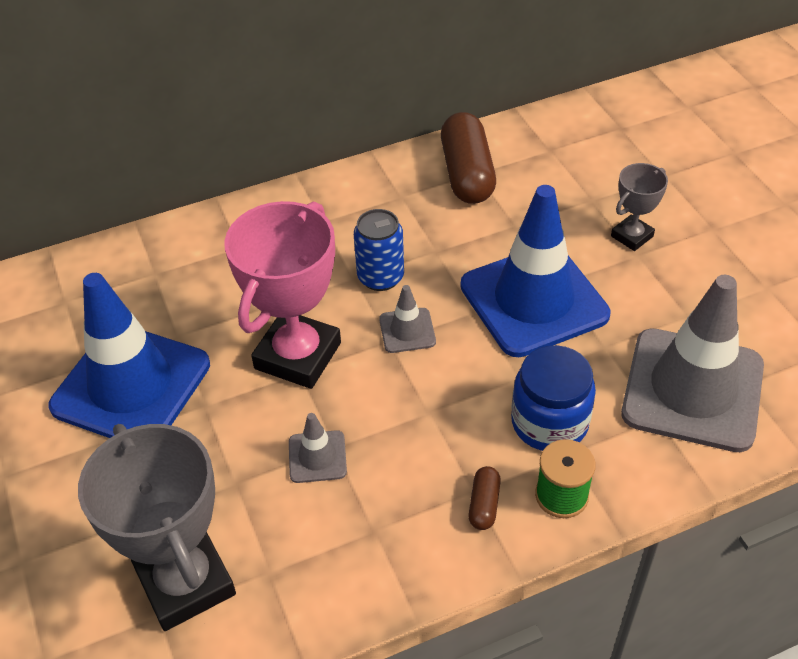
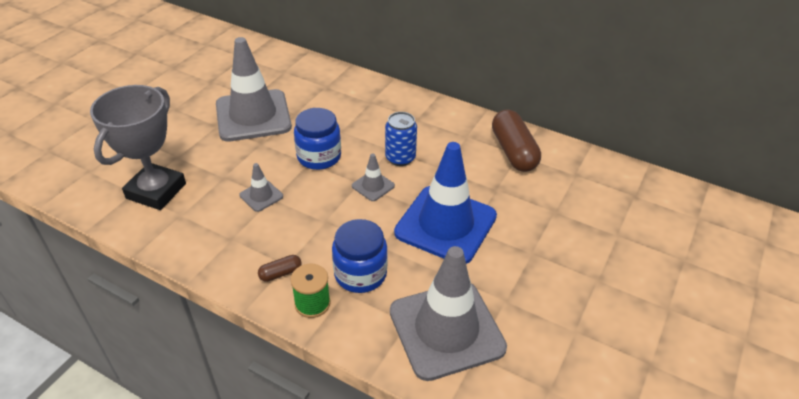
camera: 50 degrees right, 5 degrees down
(131, 385) = (253, 116): blue traffic cone -> grey traffic cone
(297, 355) = (319, 156): pink trophy -> blue jar
(467, 174) = (513, 151): brown capsule -> brown capsule turned 60 degrees counterclockwise
(632, 236) = (545, 243): grey trophy -> none

